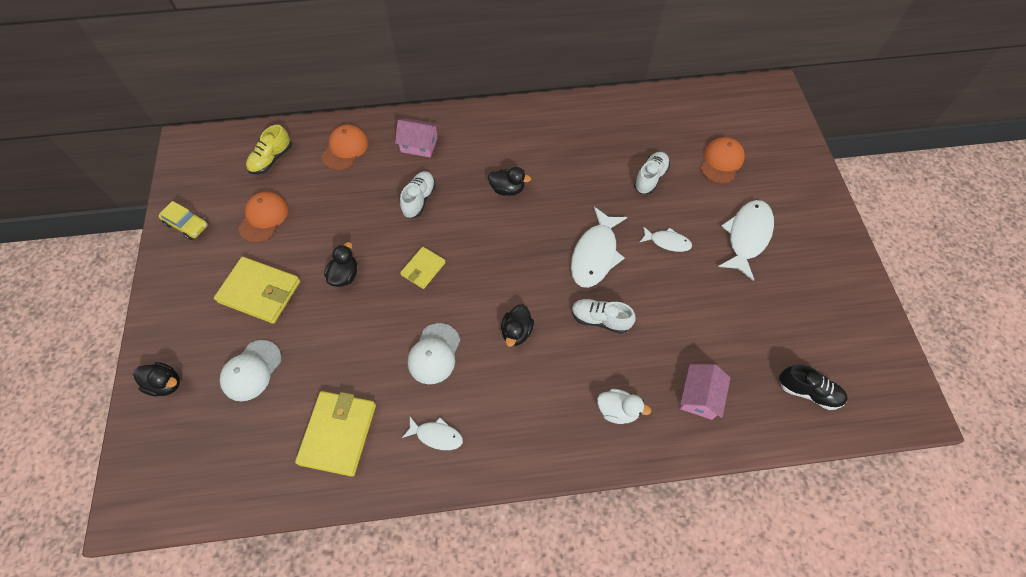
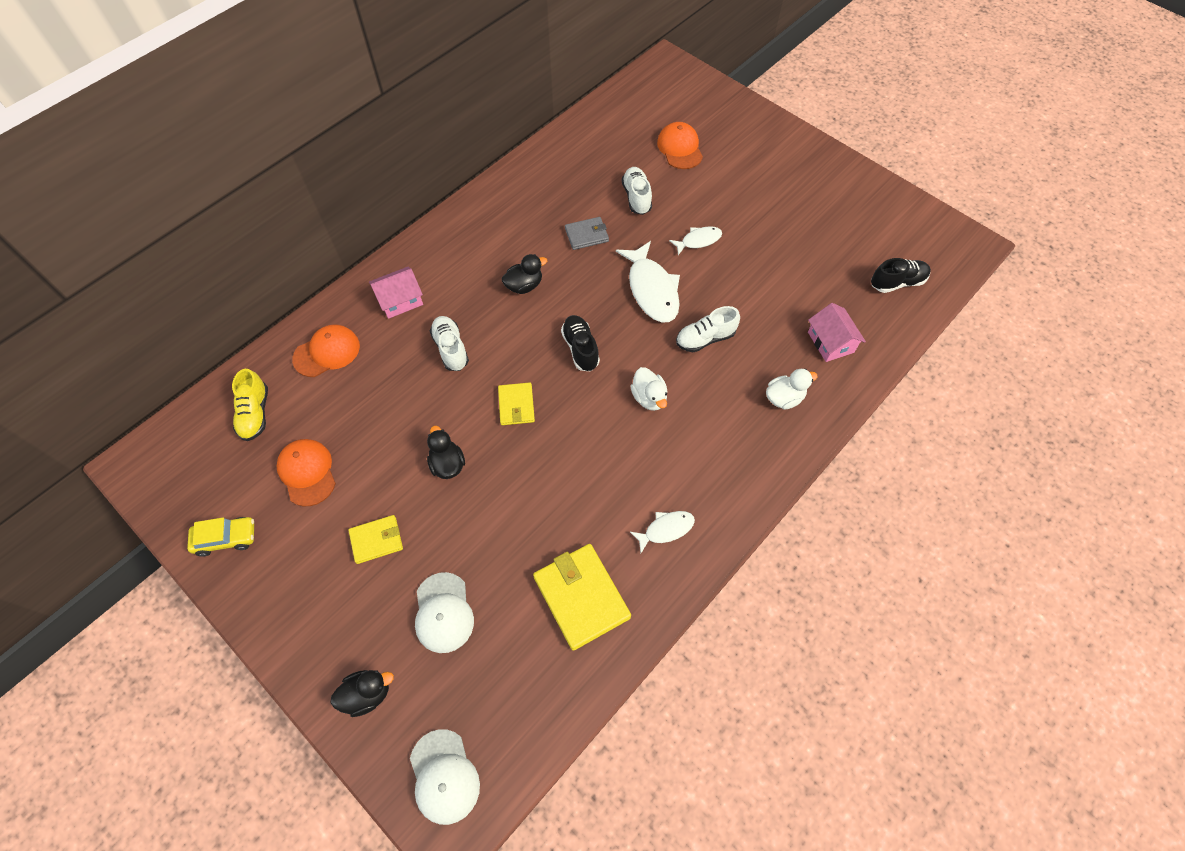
camera: 40 degrees left, 0 degrees up
(260, 291) = (376, 540): yellow wallet -> yellow wallet, size x0.57
(345, 149) = (327, 352): orange cap -> orange cap turned 75 degrees clockwise
(434, 354) = (598, 467): white cap -> white cap (444, 776)
(503, 261) = (580, 348): none -> black shoe
(516, 332) = (649, 398): black duck -> white duck
(585, 182) = (586, 235): none -> grey wallet
(747, 236) = (753, 196): white fish -> none

